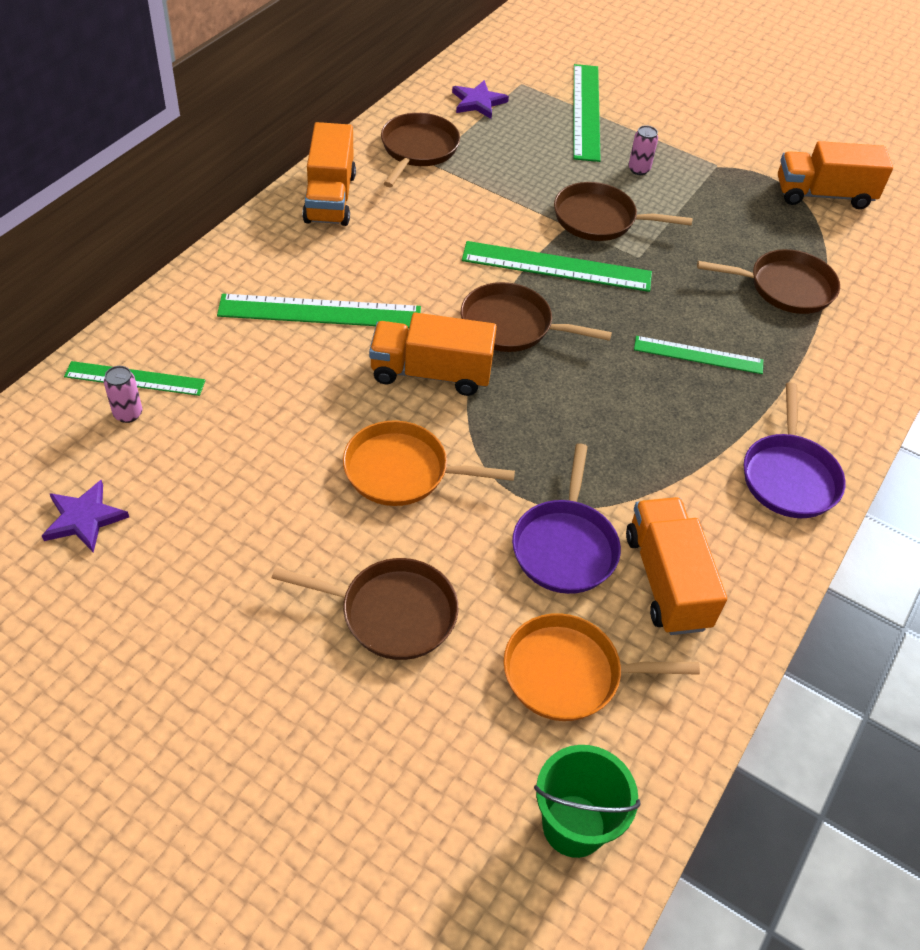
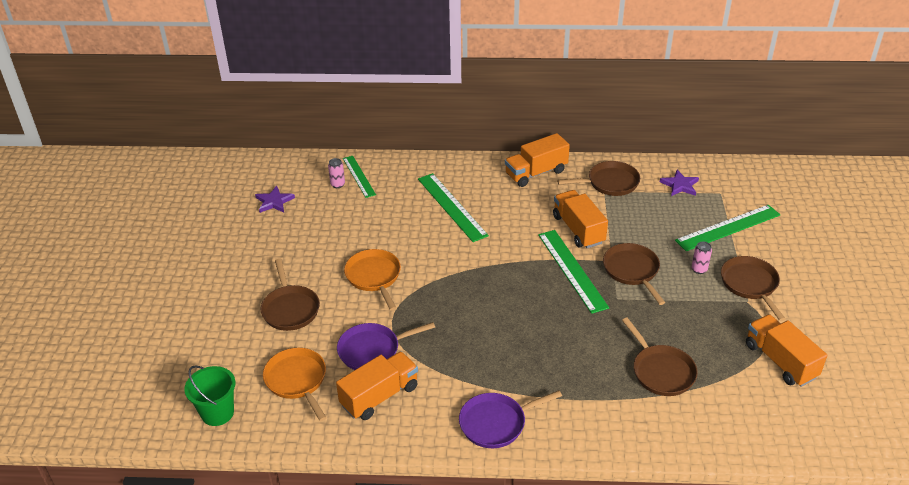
camera: 65 degrees right, 10 degrees down
(431, 373) = (445, 259): orange truck -> orange truck (578, 229)
(512, 325) = (508, 272): brown pan -> brown pan (750, 284)
(698, 355) = (558, 352): green ruler -> none

